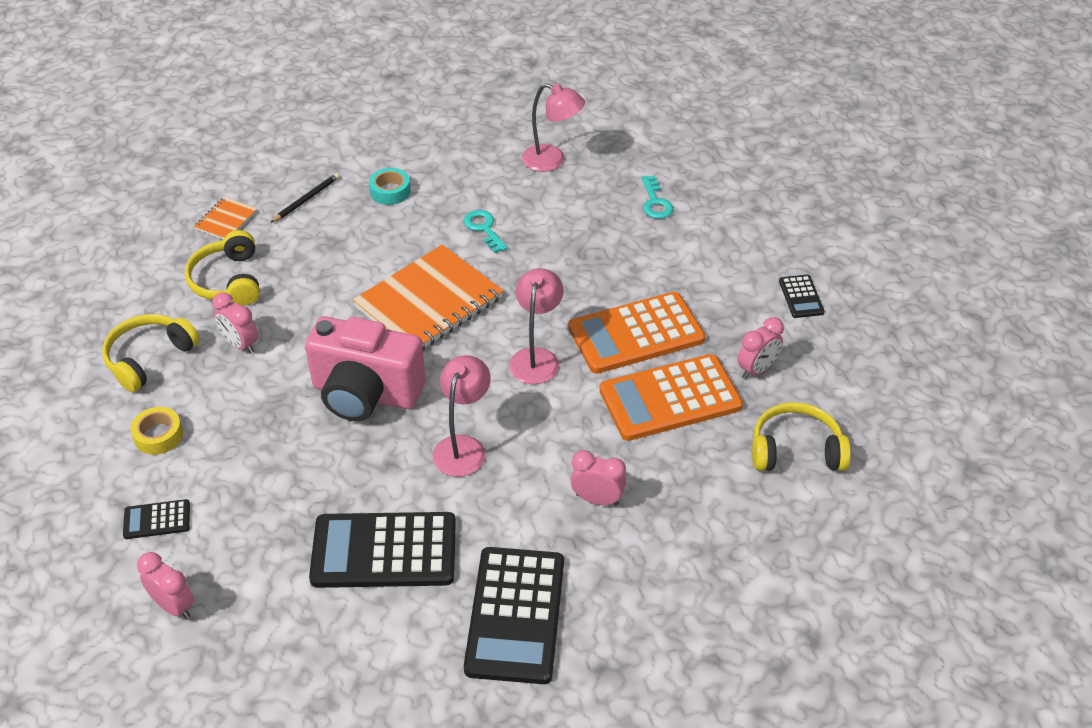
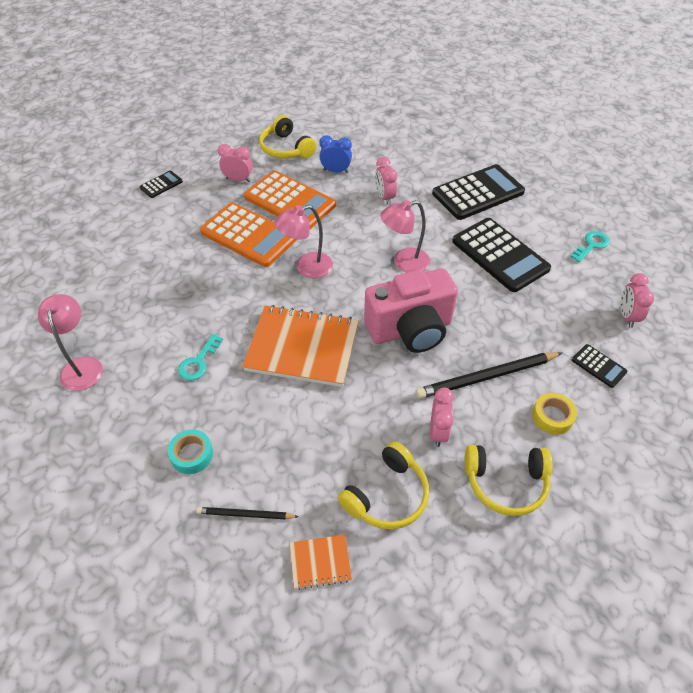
camera: 125 degrees left, 5 degrees up
(249, 417) = (487, 377): none -> black pencil
(365, 394) = (410, 330): pink camera -> pink camera turned 90 degrees clockwise
(655, 202) = (103, 282): turquoise key -> turquoise key (591, 245)
(698, 478) = (336, 171): none -> blue clock

